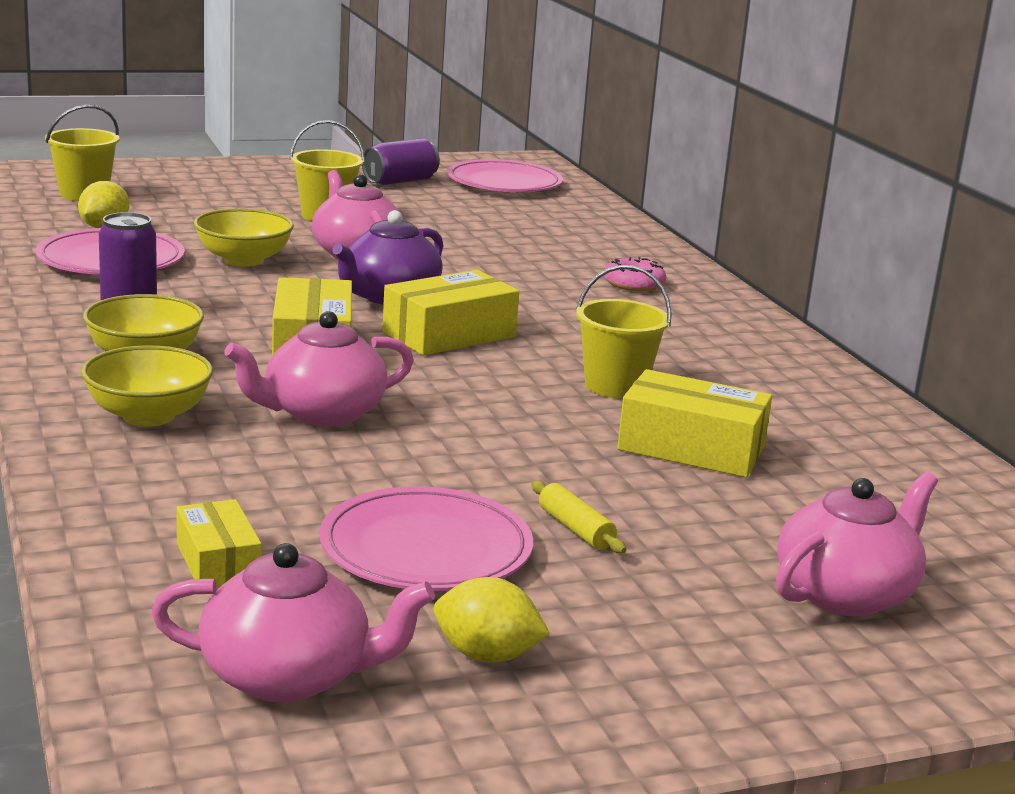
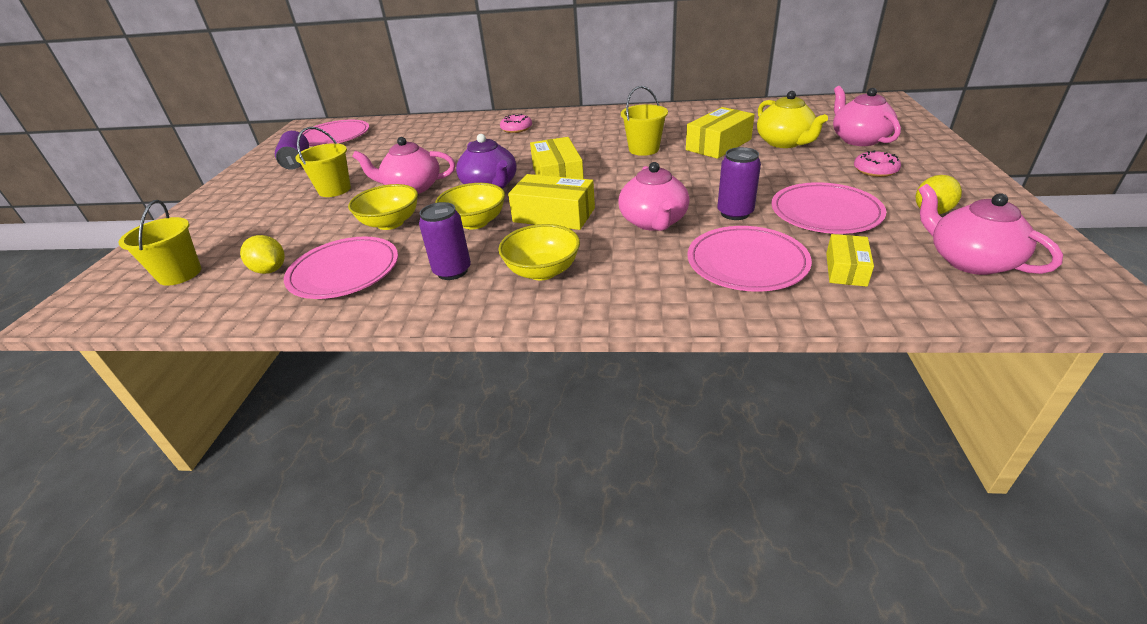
camera: 60 degrees left, 15 degrees up
(148, 416) = (640, 276): yellow bowl -> yellow bowl (475, 222)
(212, 485) = (747, 263): none -> pink plate
(217, 562) = (846, 269): yellow box -> yellow box turned 75 degrees counterclockwise
(288, 676) = (969, 260): pink teapot -> pink teapot turned 60 degrees counterclockwise
(384, 472) = (735, 213): none -> purple can
(575, 529) = (802, 178): yellow rolling pin -> none
(669, 606) = (875, 170): none -> pink donut
(756, 511) = (784, 142): none -> yellow teapot

